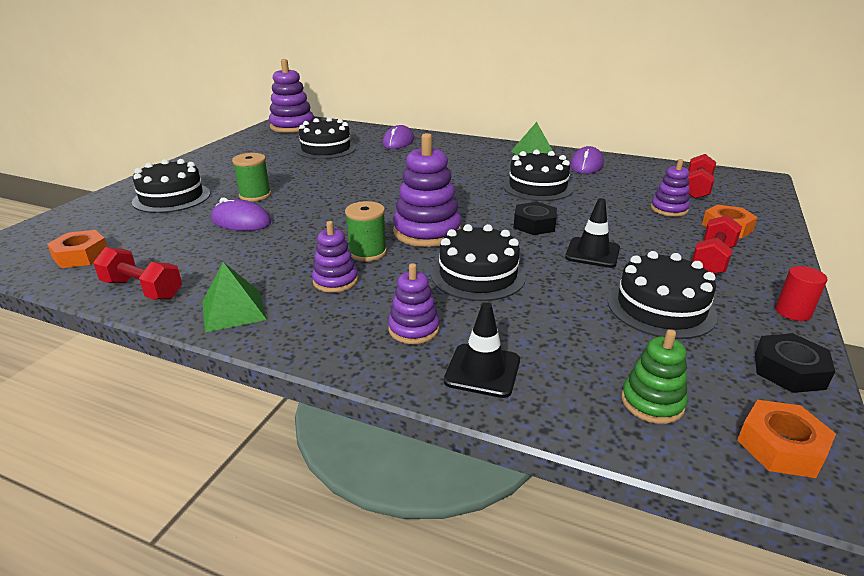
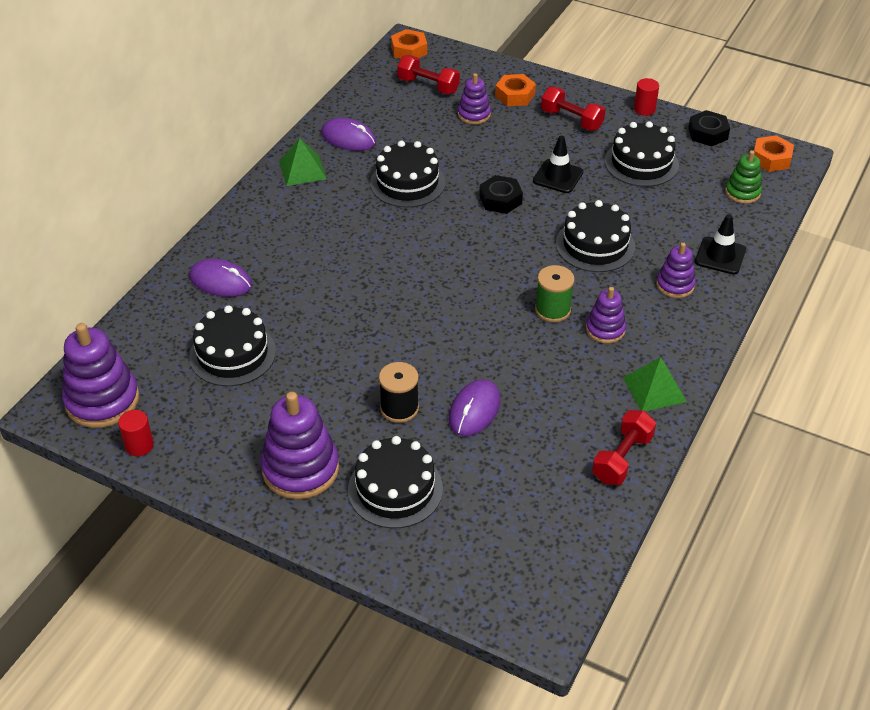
camera: 85 degrees left, 15 degrees up
(81, 255) = (552, 530): orange nut -> orange nut (409, 50)
(252, 136) = (139, 445): none -> red cylinder
(255, 195) = (399, 408): green spool -> black spool
(427, 232) = (511, 269): purple stacking toy -> purple stacking toy (300, 469)

